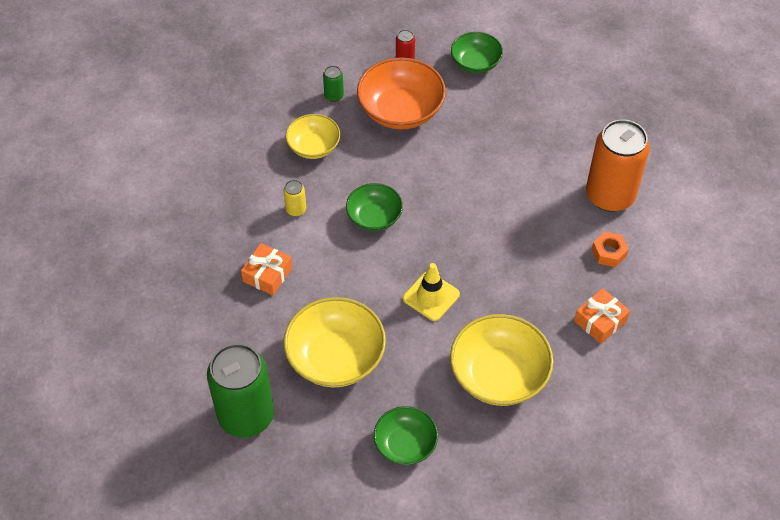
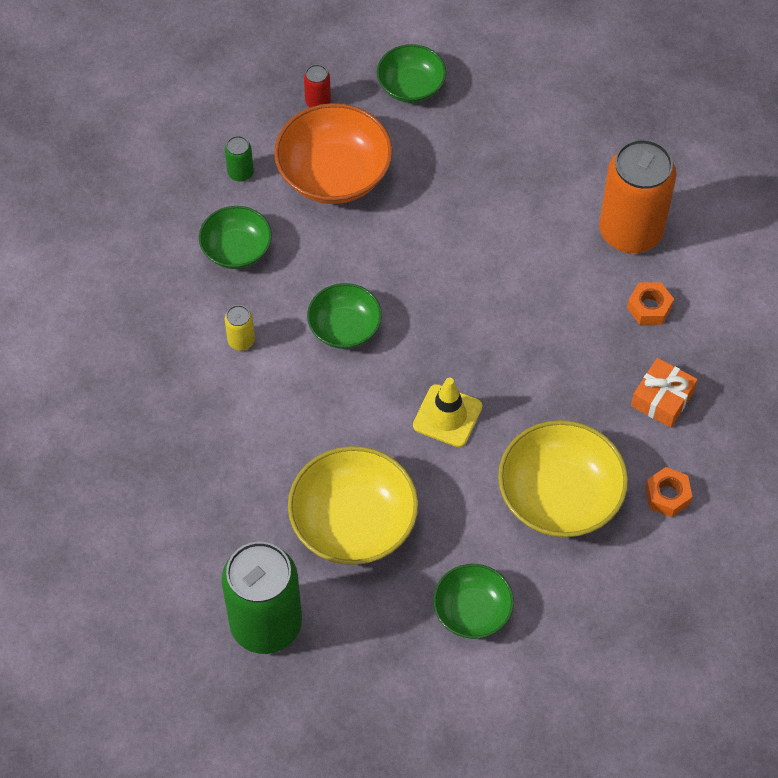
camera: 15 degrees left, 5 degrees up
(267, 274) = (233, 436): orange gift -> none
(313, 146) = (236, 249): yellow bowl -> green bowl
(583, 394) = (667, 496): none -> orange nut

